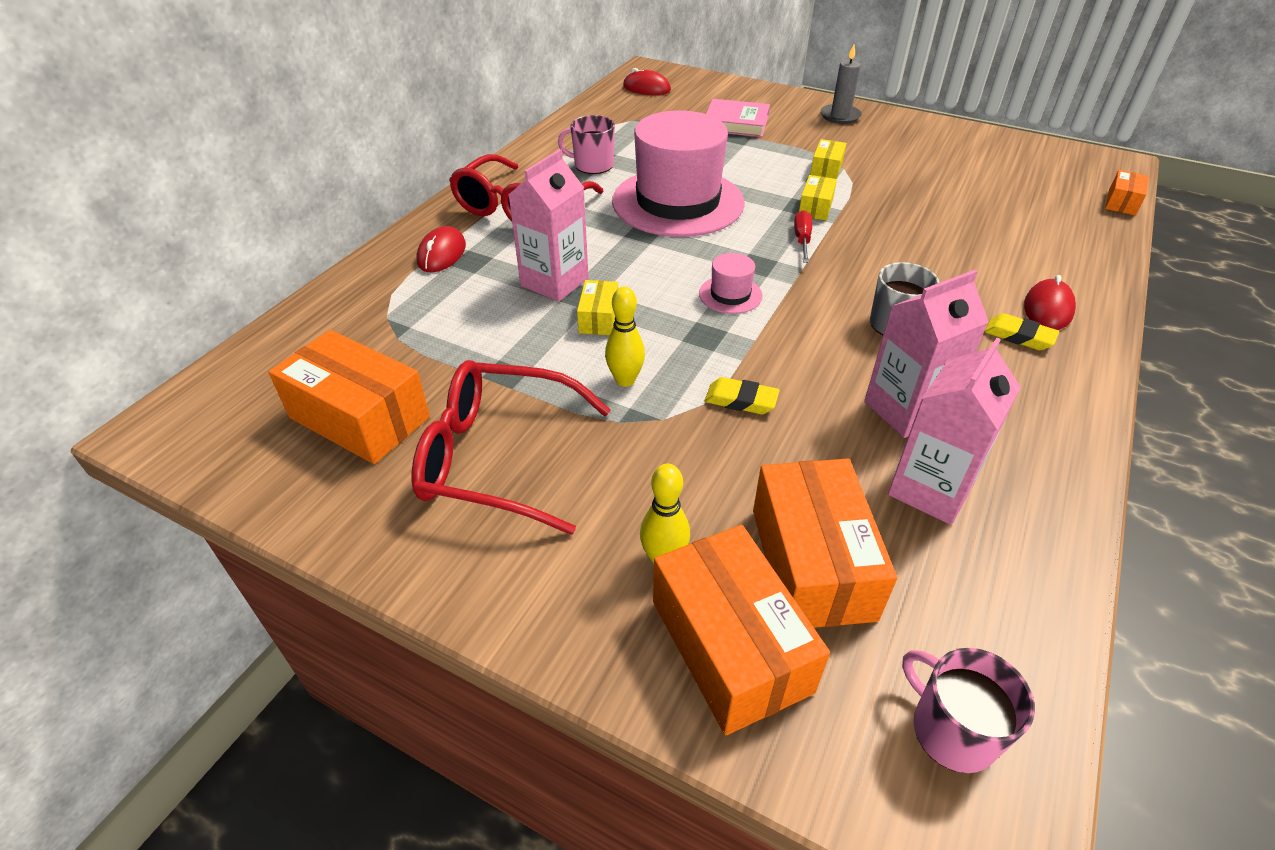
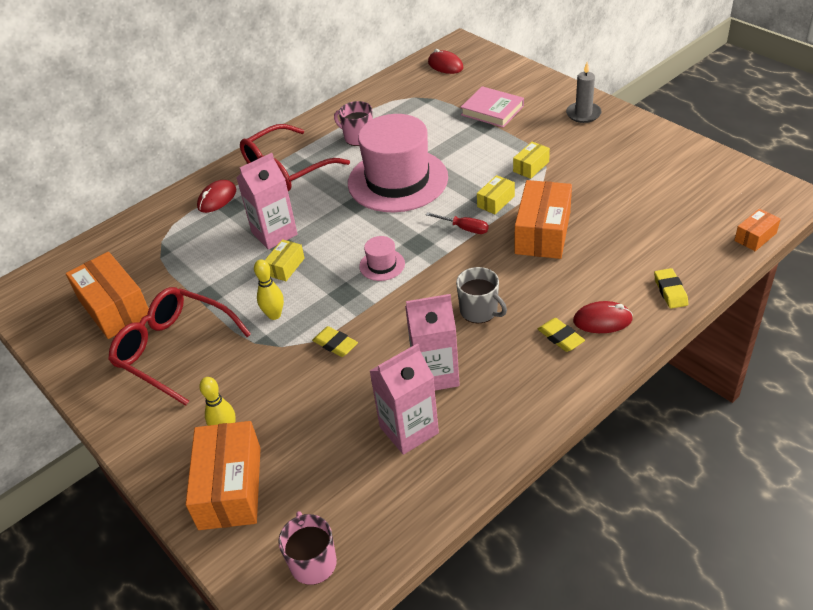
camera: 25 degrees right, 0 degrees up
(802, 240) = (464, 228): red screwdriver -> red screwdriver turned 90 degrees clockwise
(811, 563) = (304, 455): orange box -> orange box (542, 233)
(1048, 309) = (602, 320): red mouse -> red mouse turned 45 degrees clockwise
(1090, 266) = (670, 291): none -> yellow eraser

